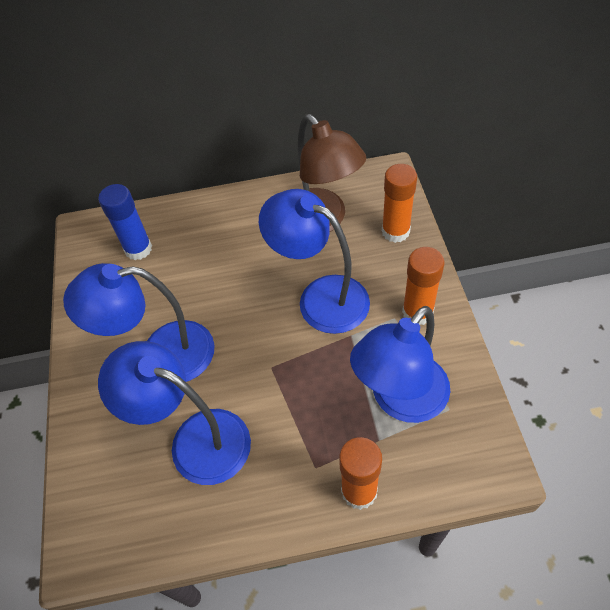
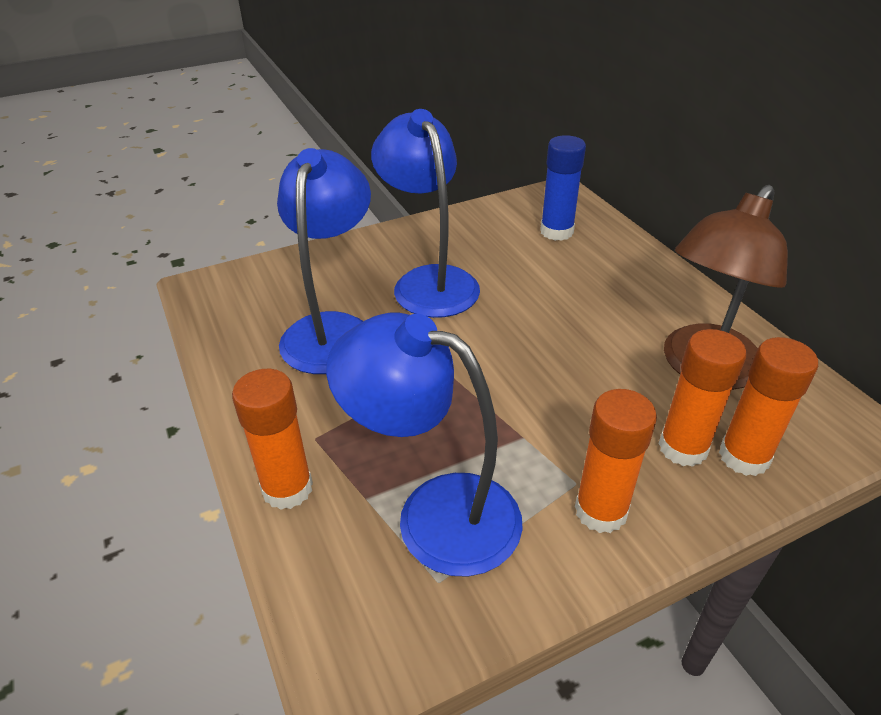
camera: 70 degrees right, 15 degrees down
(320, 297) = (570, 393): blue lamp -> none
(382, 256) = (683, 448): none -> orange glue stick

